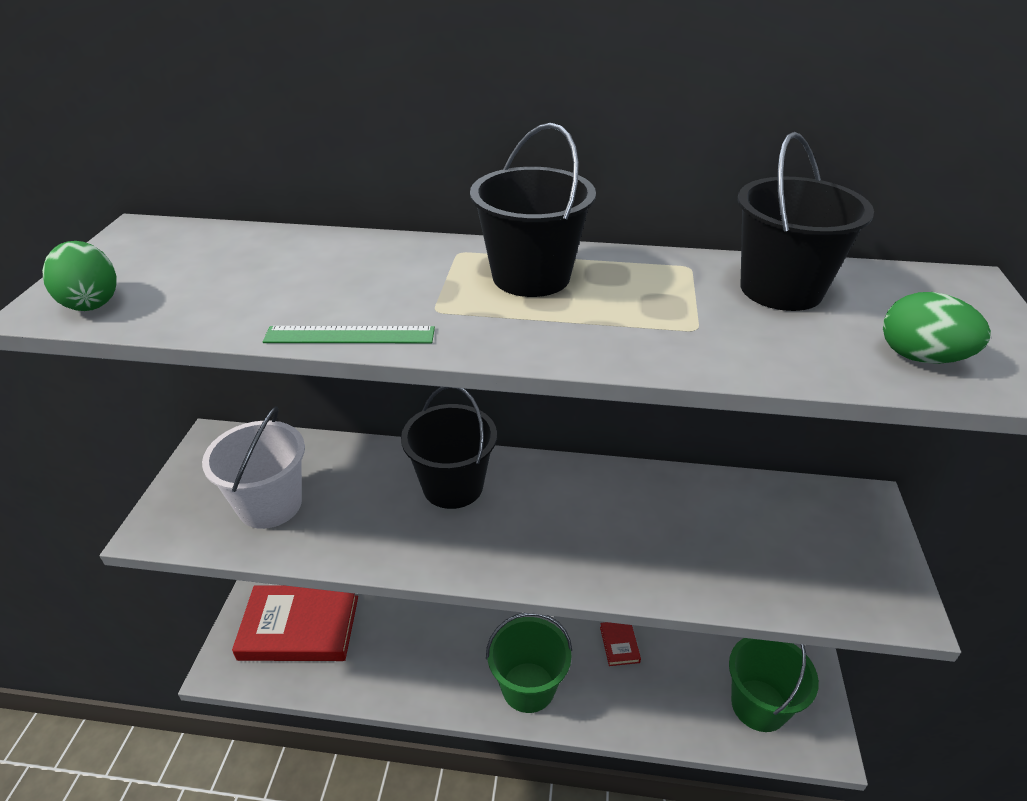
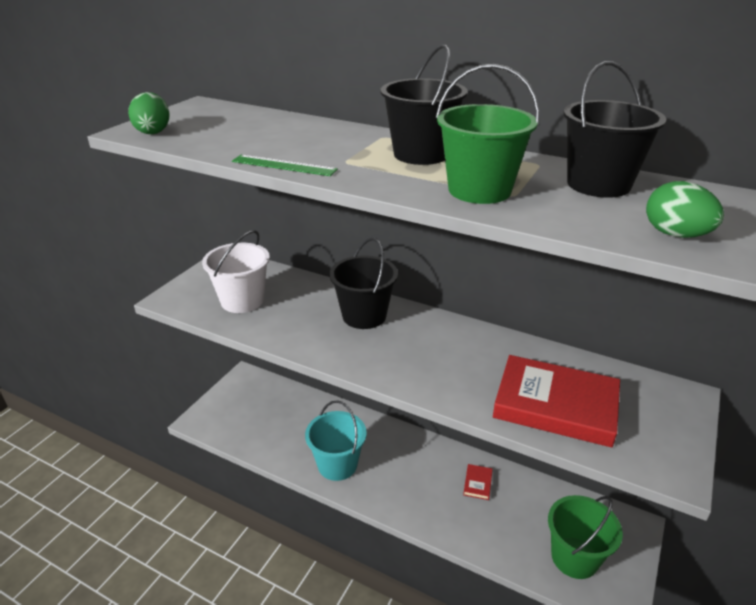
camera: 20 degrees right, 5 degrees down
(299, 627) = (256, 410): red book -> red book (555, 405)
(440, 674) = (337, 464): none -> turquoise bucket
(528, 687) = (396, 491): green bucket -> green bucket (479, 190)

